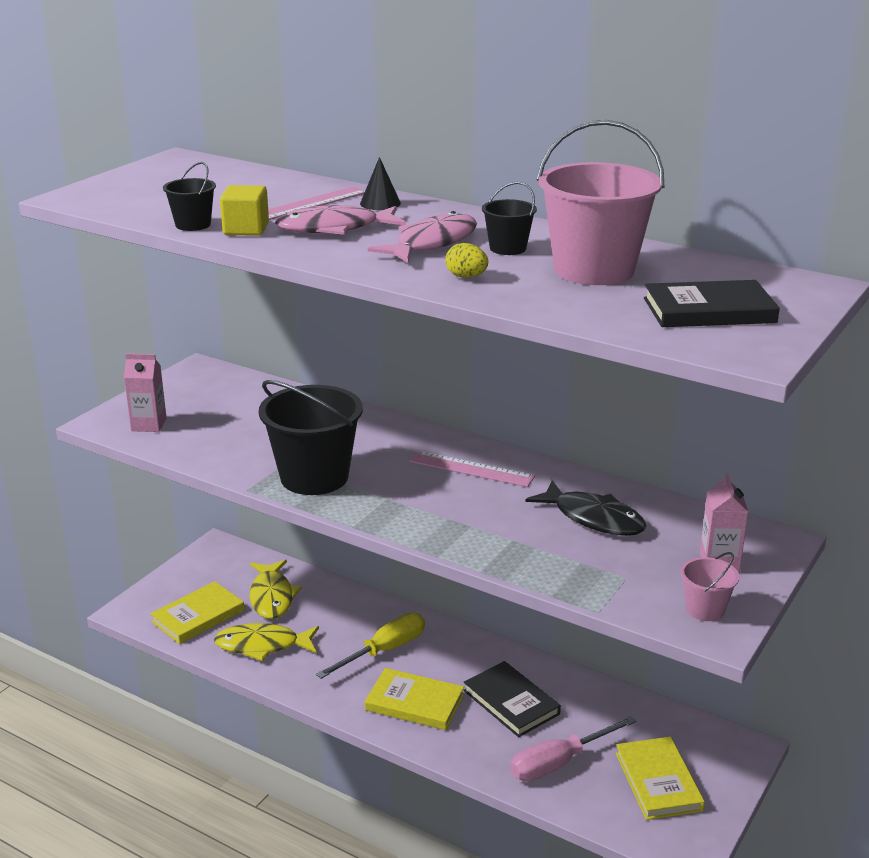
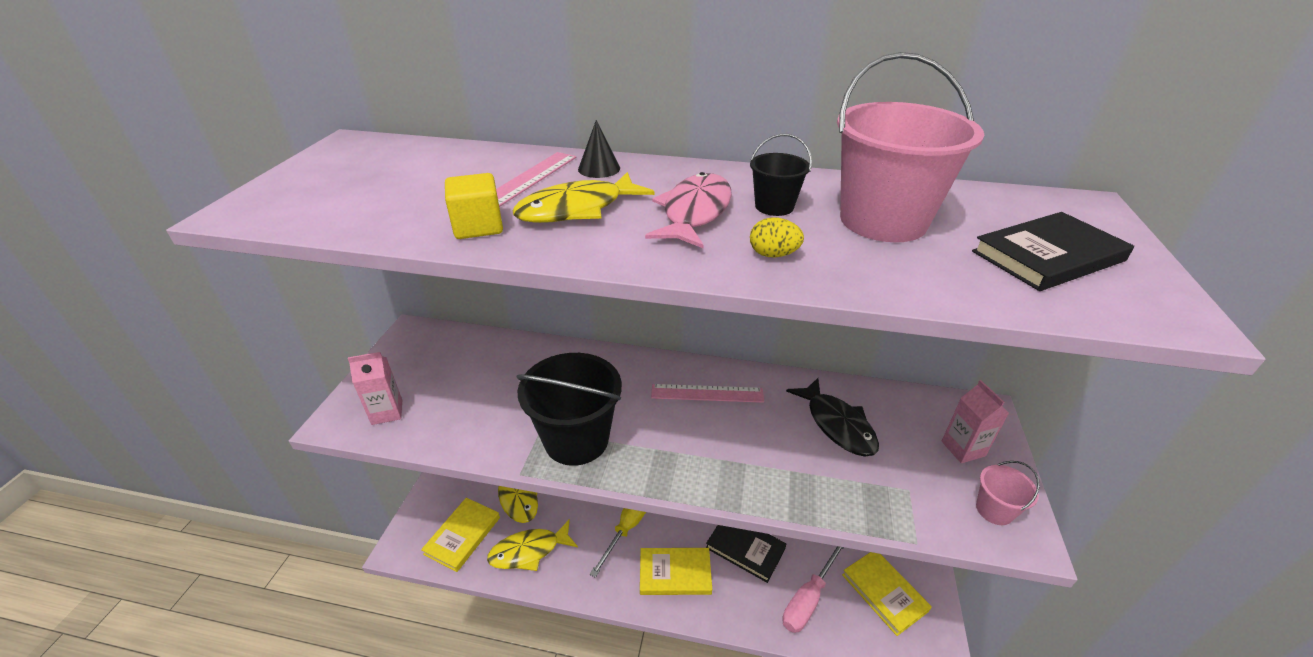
camera: 20 degrees left, 10 degrees up
(193, 225) = (410, 230): black bucket -> none
(334, 229) = (577, 209): pink fish -> yellow fish
(594, 518) = (837, 425): black fish -> black fish turned 45 degrees clockwise

